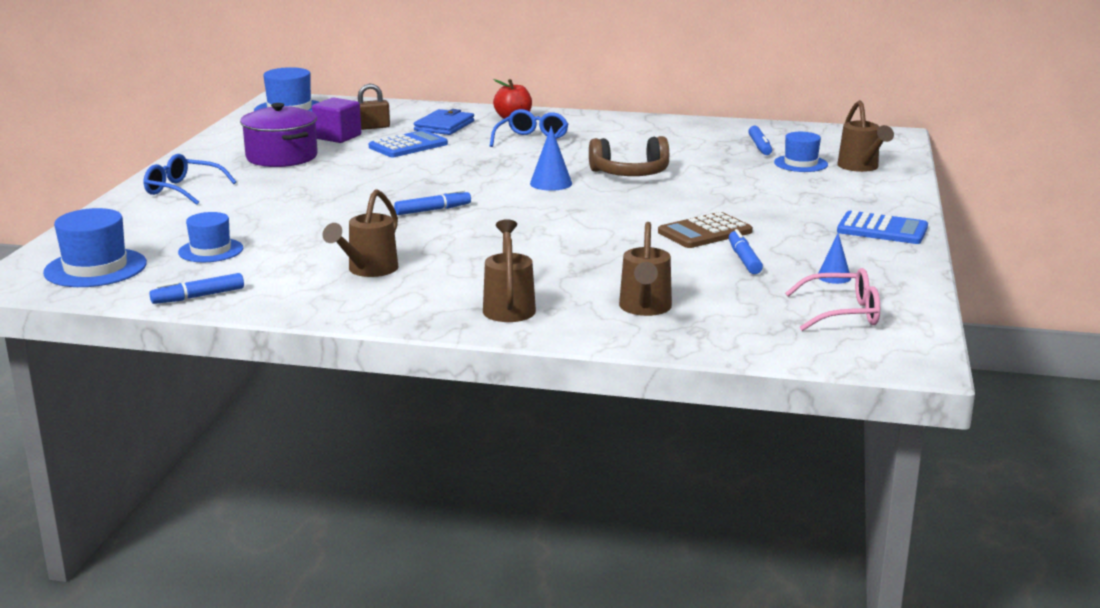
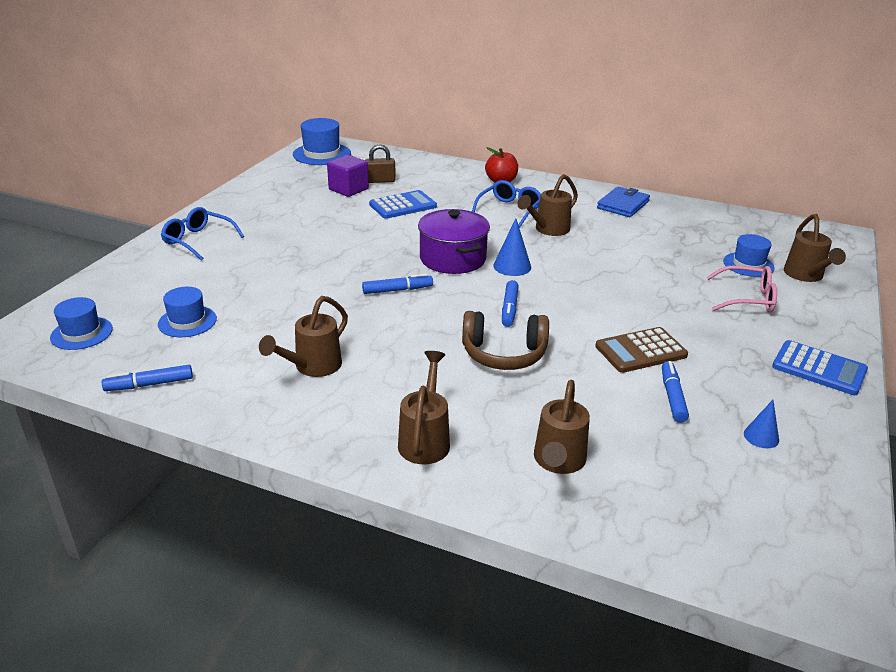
camera: 10 degrees right, 10 degrees up
(95, 268) = (81, 333): blue hat -> blue hat, size x0.67
(281, 157) = (294, 209): purple pot -> purple pot (452, 259)
(444, 126) = (441, 184): blue wallet -> blue wallet (623, 205)
(580, 153) = (548, 230): none -> brown watering can
(630, 173) = (587, 261): brown headphones -> brown headphones (504, 354)
(760, 146) = (713, 238): blue marker -> blue marker (509, 309)
(842, 313) = (763, 499): pink glasses -> pink glasses (747, 298)

